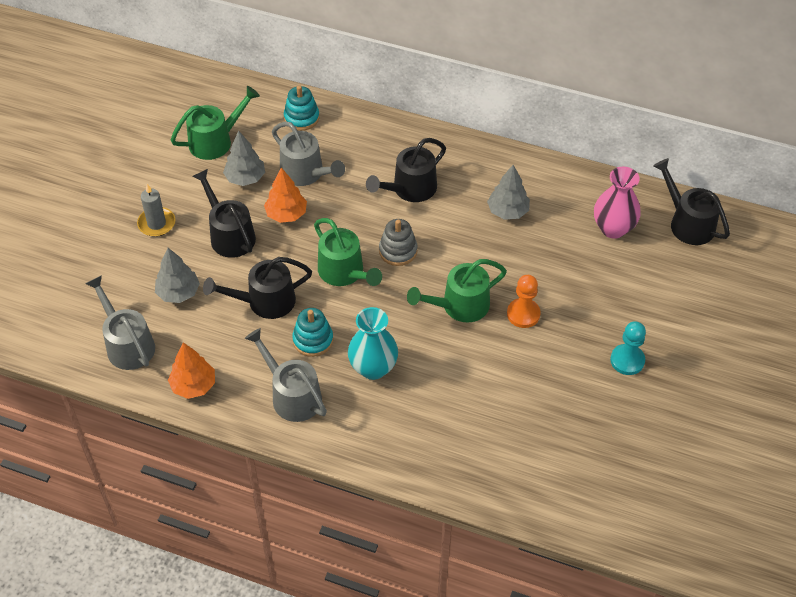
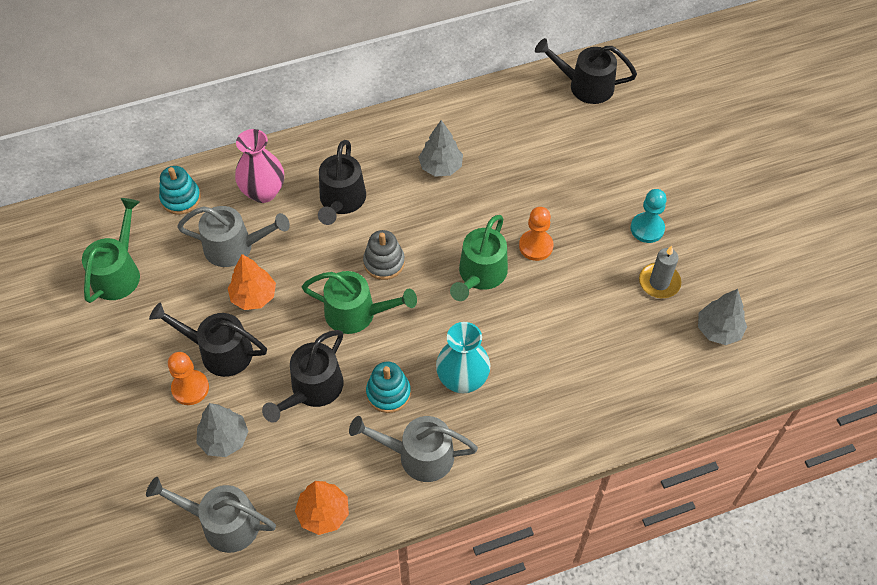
camera: 40 degrees left, 5 degrees up
(156, 223) = (138, 389): grey candle -> grey candle (659, 282)
(189, 245) = (190, 388): none -> orange pawn
(245, 178) = (182, 288): grey tree -> grey tree (718, 330)
(613, 228) = (535, 127): pink vase -> pink vase (263, 192)

